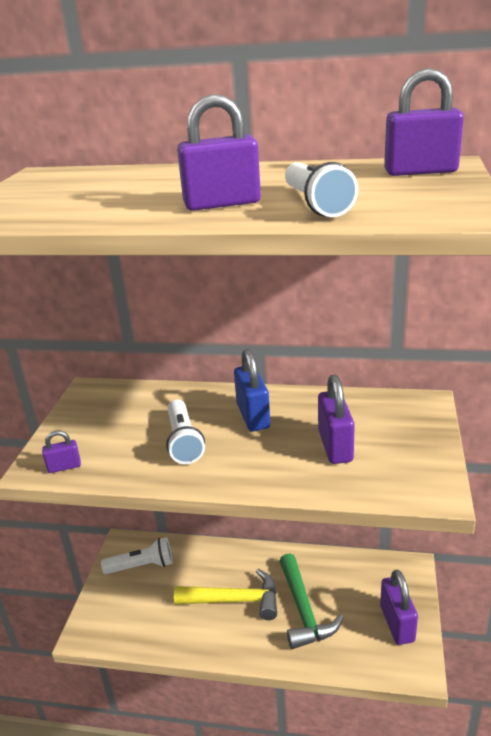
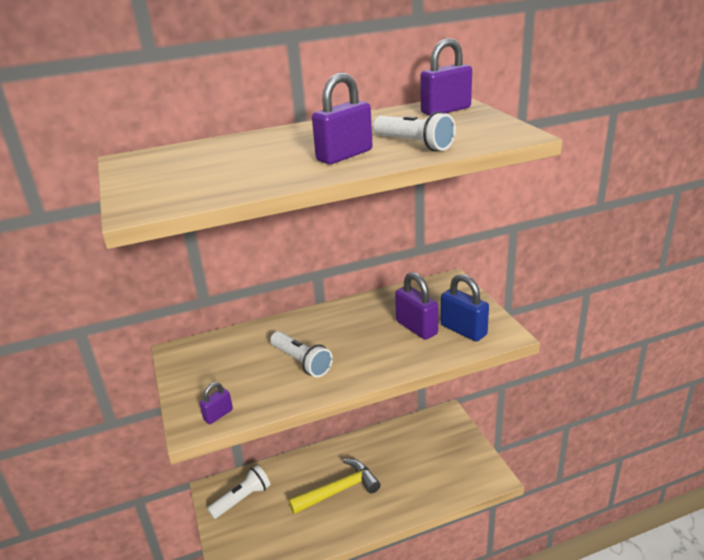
camera: 30 degrees left, 0 degrees up
(253, 416) = (338, 327): blue padlock -> blue padlock (463, 330)
(304, 610) = (395, 474): green hammer -> none
(397, 623) = (463, 454): purple padlock -> none

